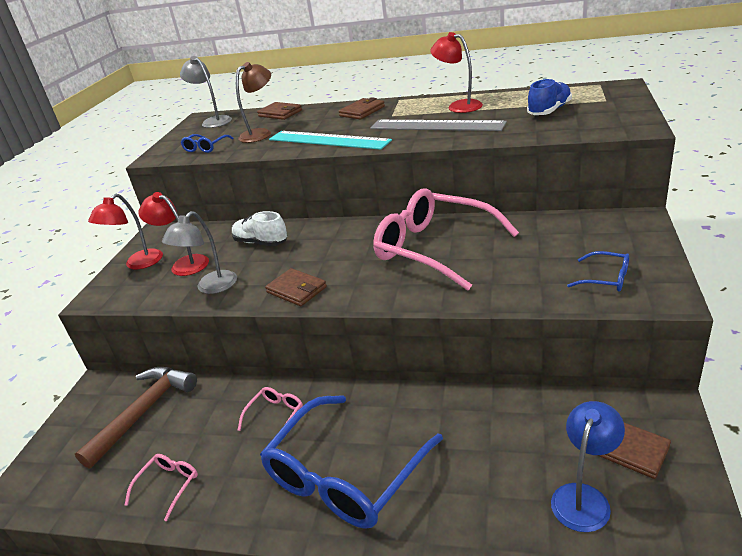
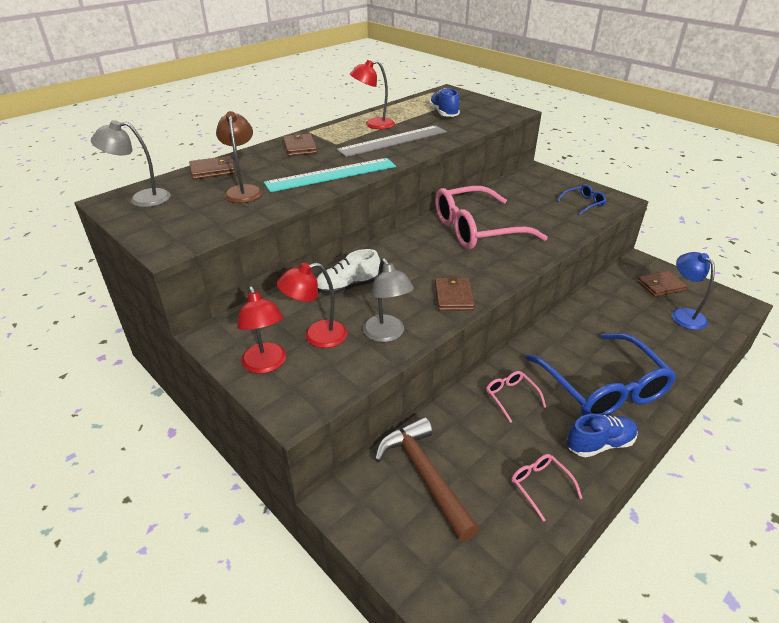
camera: 60 degrees left, 5 degrees up
(206, 147) = (212, 220): blue glasses -> none
(251, 506) = (599, 444): none -> blue shoe
(296, 290) = (453, 297): brown wallet -> brown wallet turned 75 degrees counterclockwise

